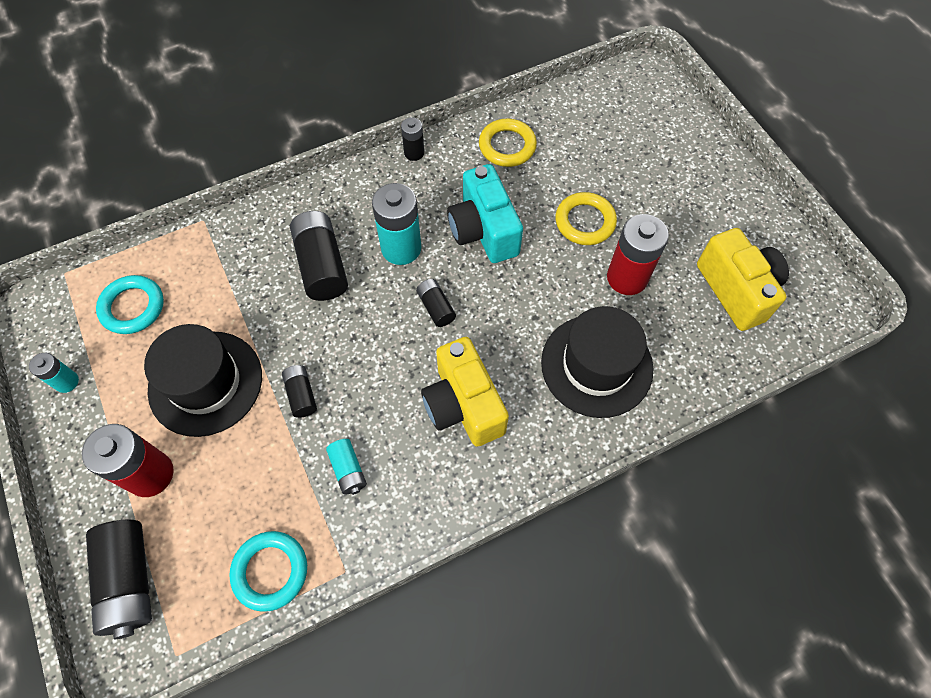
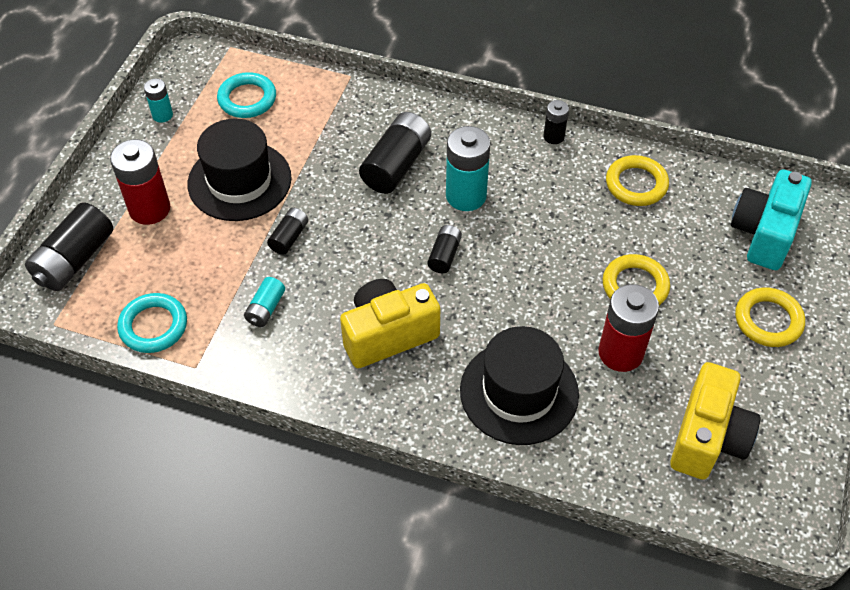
camera: 45 degrees right, 10 degrees down
(463, 405) = (388, 334): yellow camera -> yellow camera turned 45 degrees clockwise
(483, 231) = (543, 231): turquoise camera -> turquoise camera (764, 233)
(685, 178) = (768, 320): none -> yellow ring

